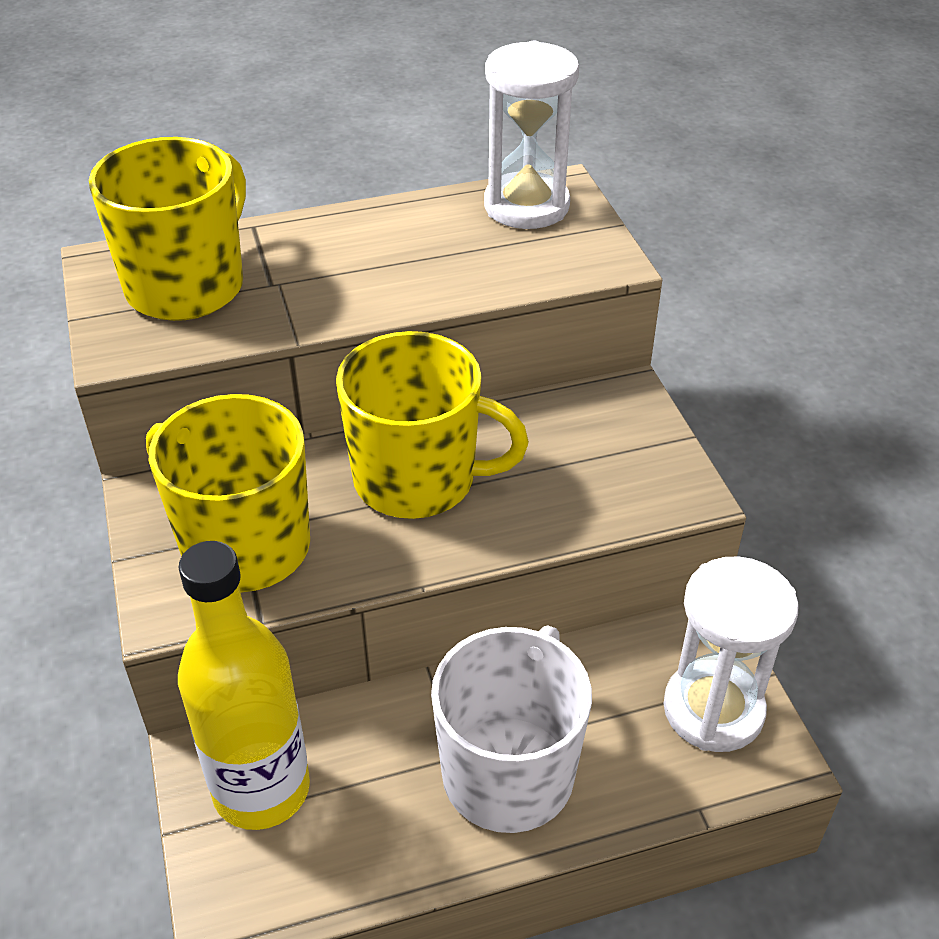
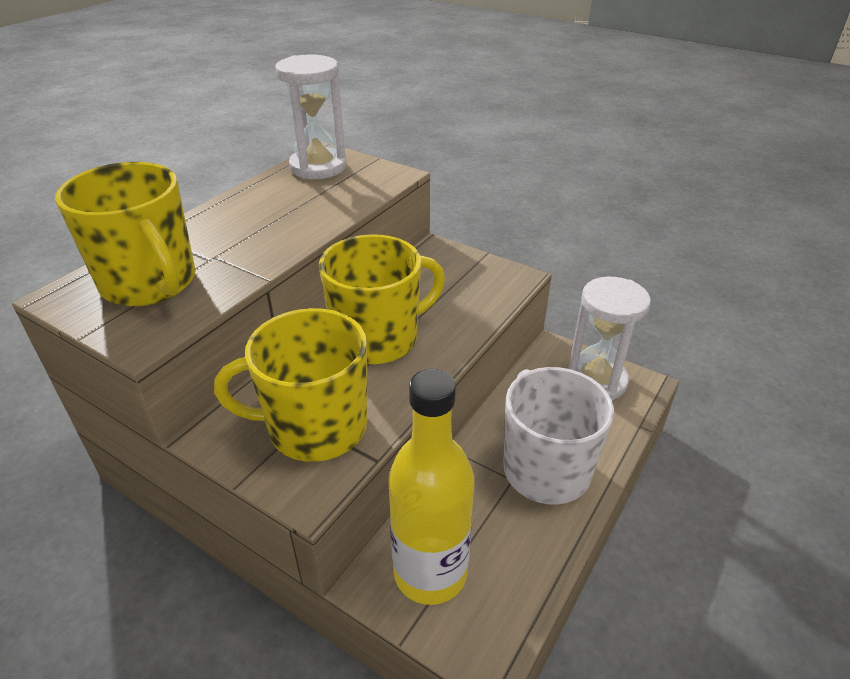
camera: 40 degrees left, 5 degrees down
(187, 286) = (150, 283): yellow mug -> yellow mug turned 150 degrees clockwise

